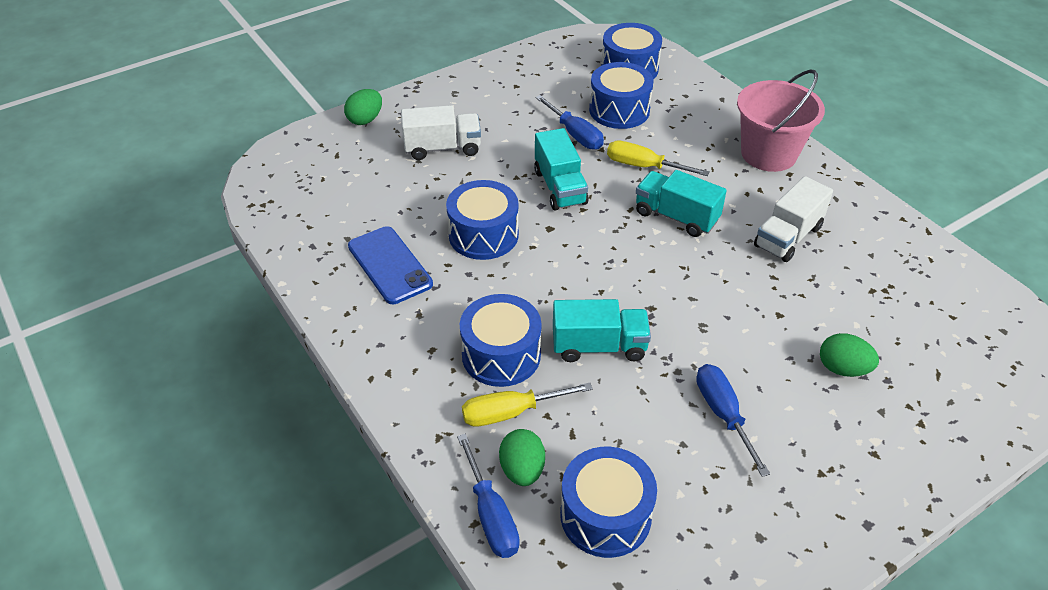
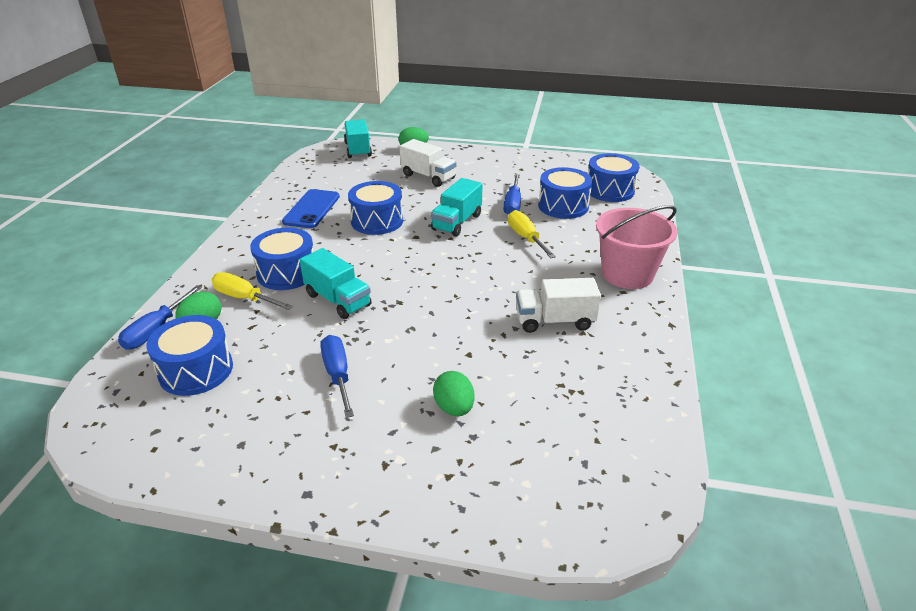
camera: 45 degrees right, 10 degrees down
(676, 216) = (499, 271): turquoise truck -> turquoise truck (358, 150)
(723, 415) = (338, 375): blue screwdriver -> blue screwdriver turned 45 degrees counterclockwise

